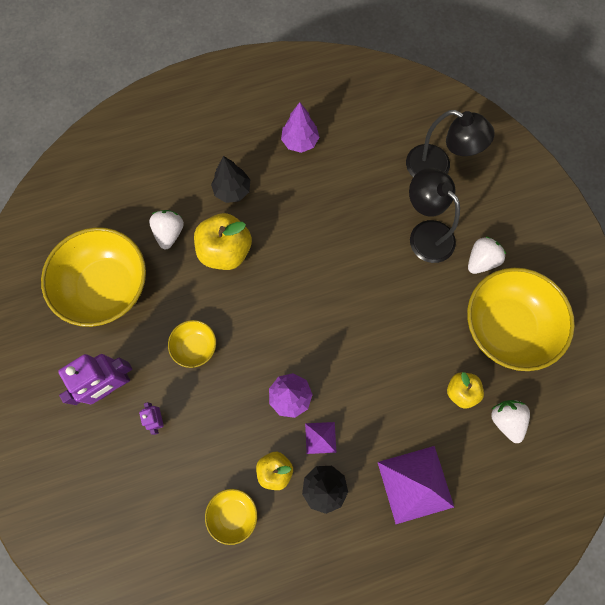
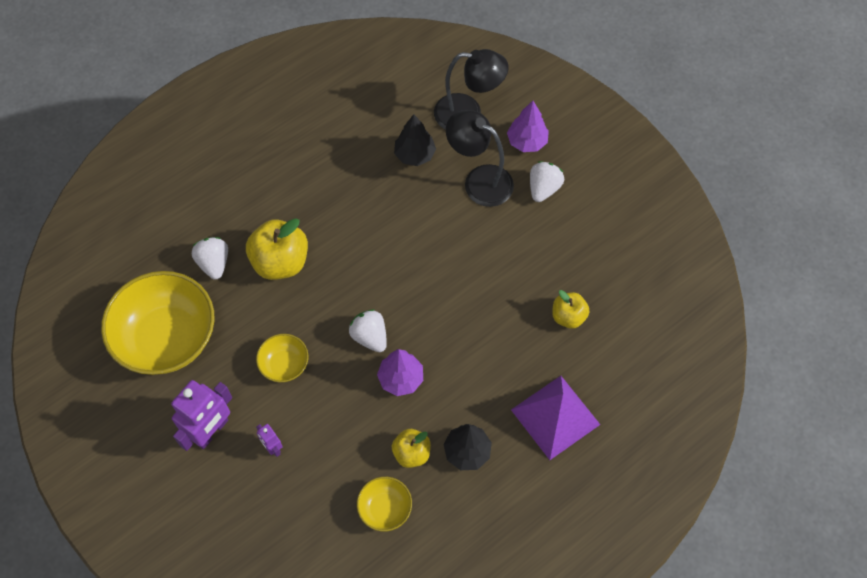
camera: 20 degrees left, 10 degrees down
(232, 190) = (265, 201): black tree -> black tree (415, 155)
(300, 141) = (318, 131): purple tree -> purple tree (526, 142)
(320, 437) = (446, 406): purple pyramid -> none
(505, 420) = (620, 328): white strawberry -> white strawberry (370, 337)
(506, 326) = (590, 242): yellow bowl -> none

